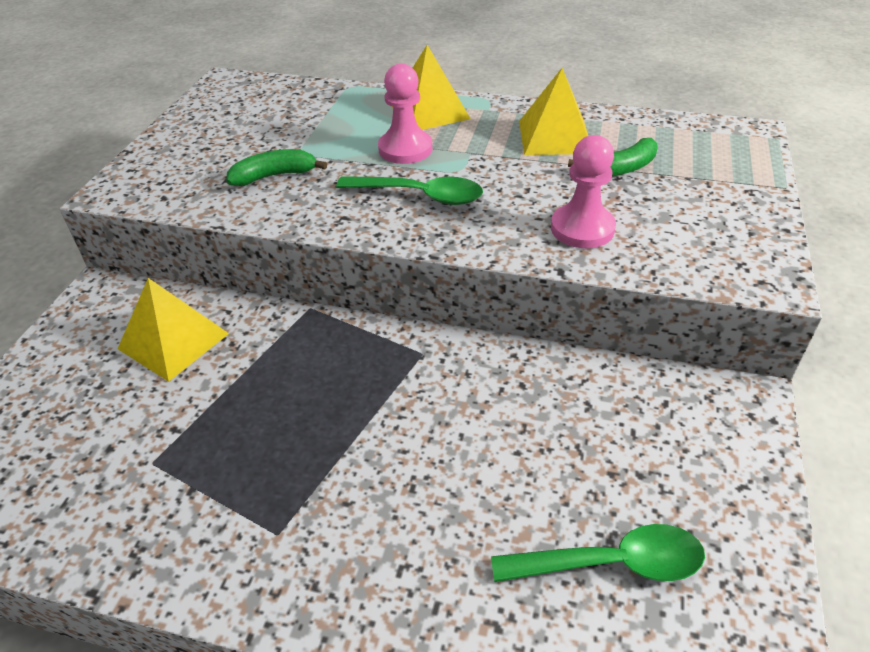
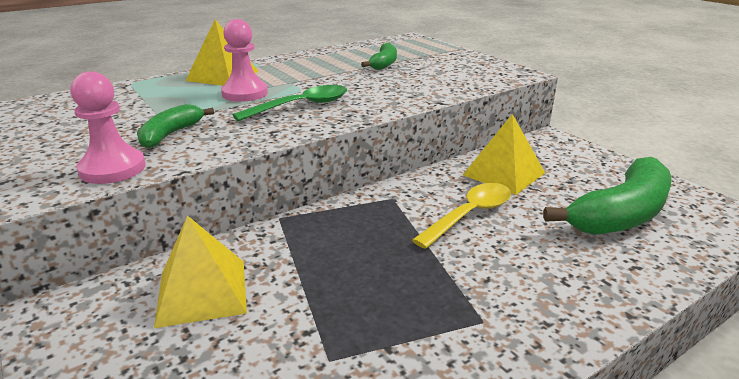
camera: 50 degrees left, 15 degrees down
(453, 427) = (469, 215): none -> yellow spoon
(554, 137) = (324, 63): yellow pyramid -> yellow pyramid (503, 174)
(582, 228) = (415, 86): pink pawn -> pink pawn (113, 169)
(611, 563) = (621, 214): green spoon -> green banana

